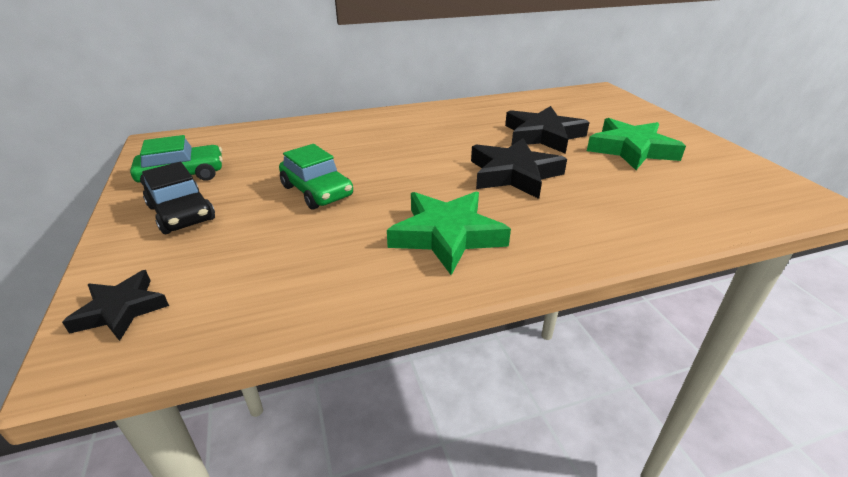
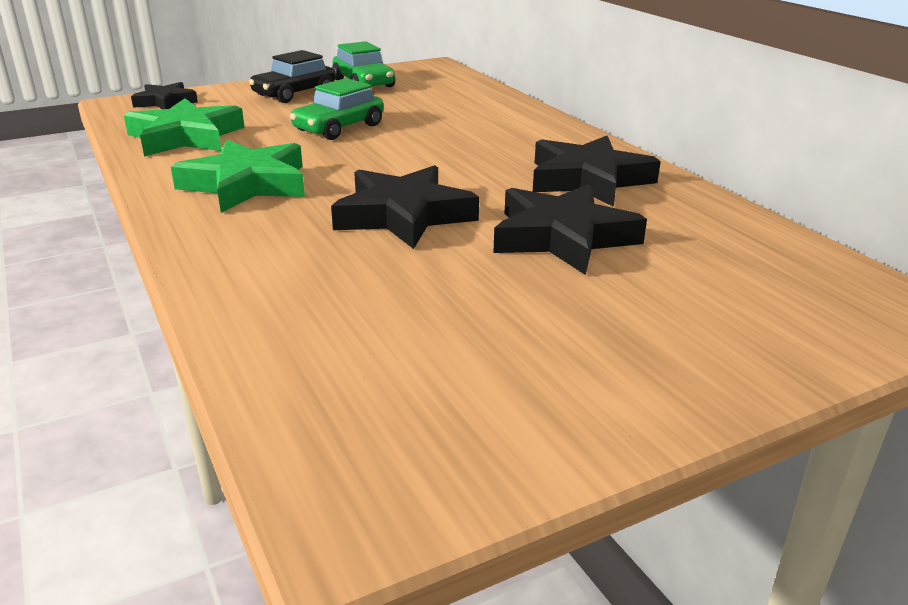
camera: 80 degrees right, 5 degrees down
(461, 120) = (588, 179): none -> black star
(631, 149) = (541, 314): green star -> green star (185, 137)

